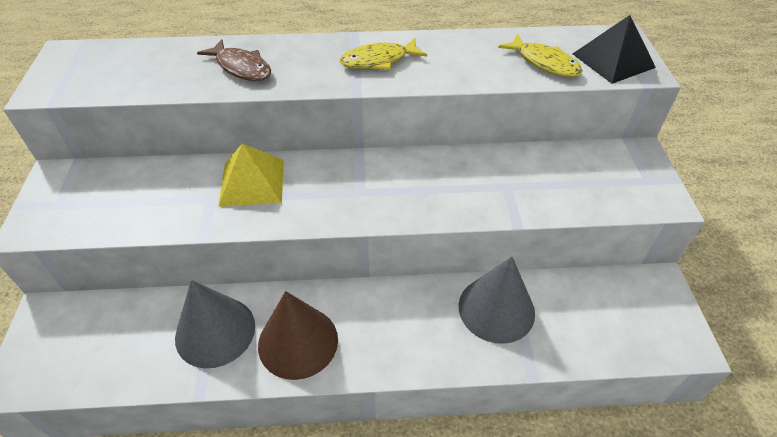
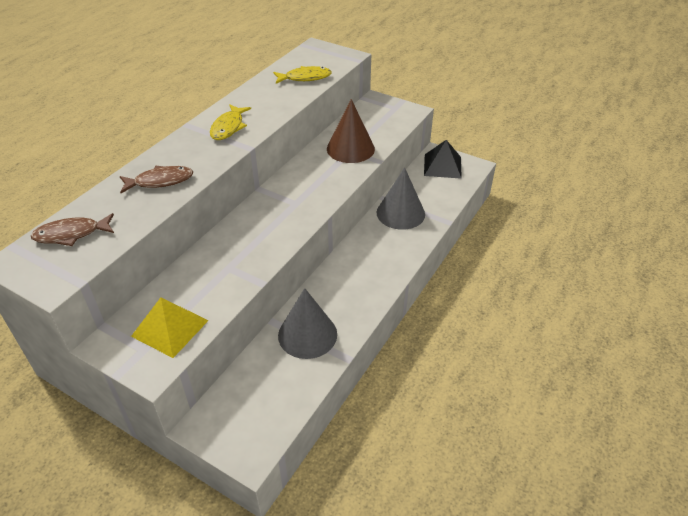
camera: 55 degrees left, 5 degrees down
(121, 61) = (71, 234): none -> brown fish
(252, 182) = (235, 244): yellow pyramid -> yellow pyramid (170, 328)
(298, 342) = (350, 299): brown cone -> brown cone (350, 148)
(613, 60) = (330, 59): black pyramid -> black pyramid (442, 166)

